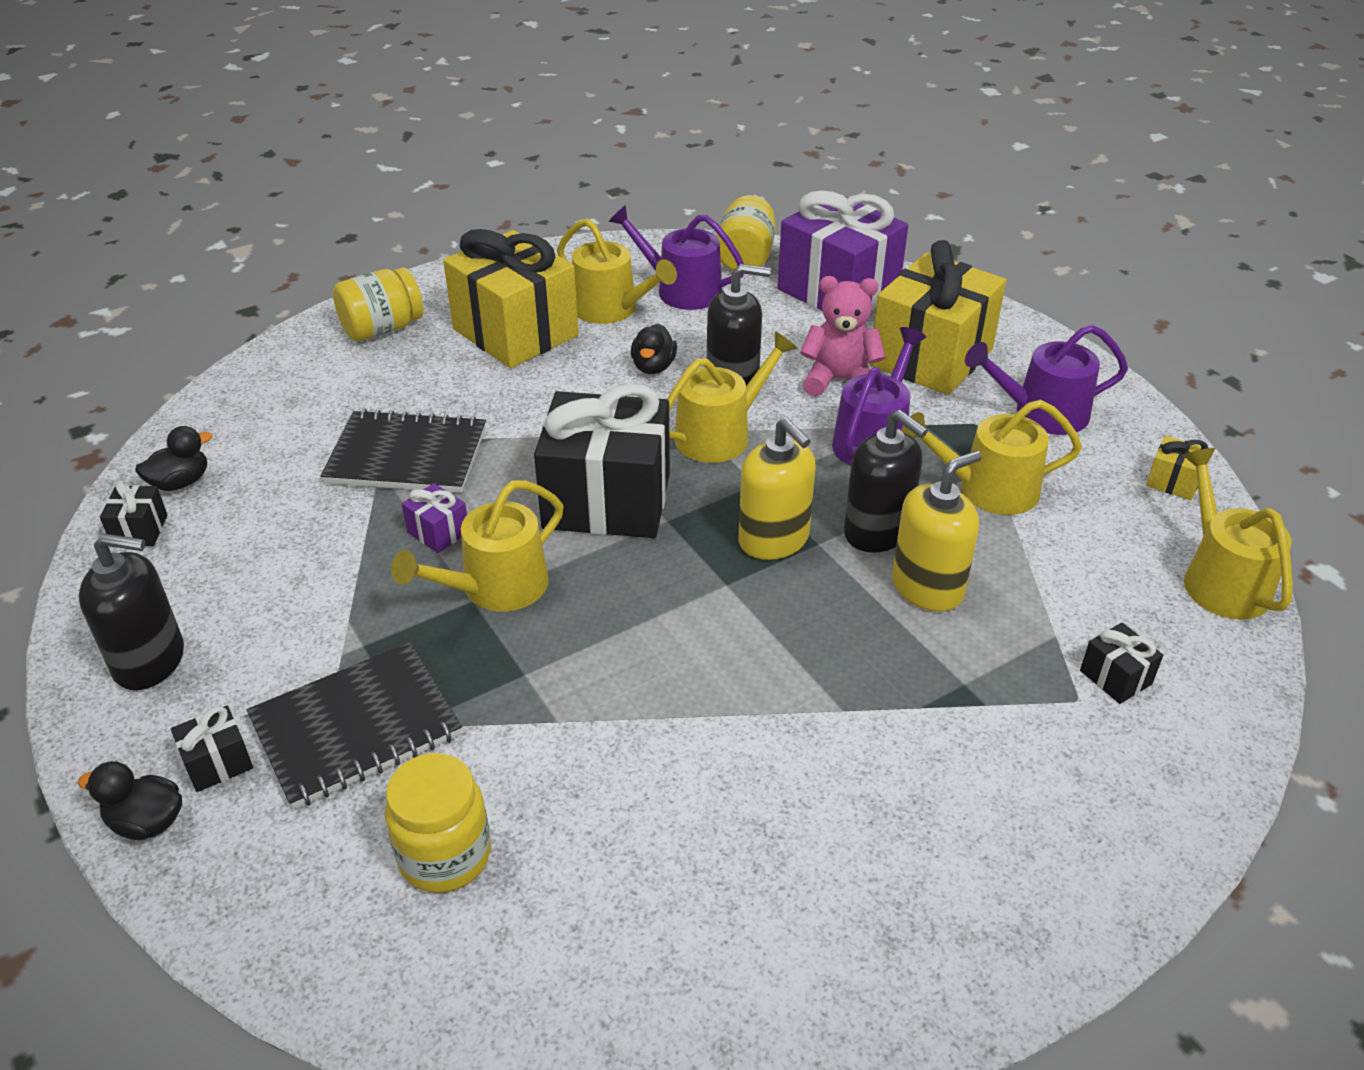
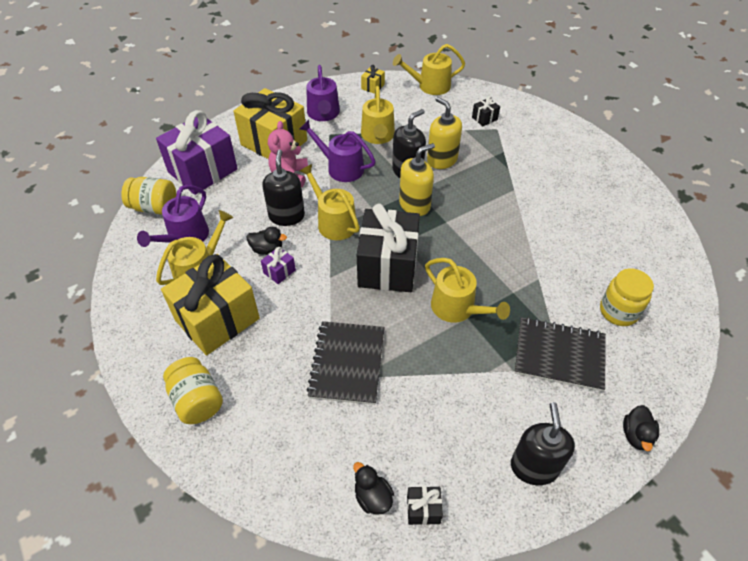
camera: 90 degrees left, 10 degrees up
(218, 763) = (594, 412): black gift -> none
(356, 728) = (559, 355): black notebook -> black notebook turned 45 degrees counterclockwise
(438, 532) = (416, 339): purple gift -> purple gift (279, 271)

